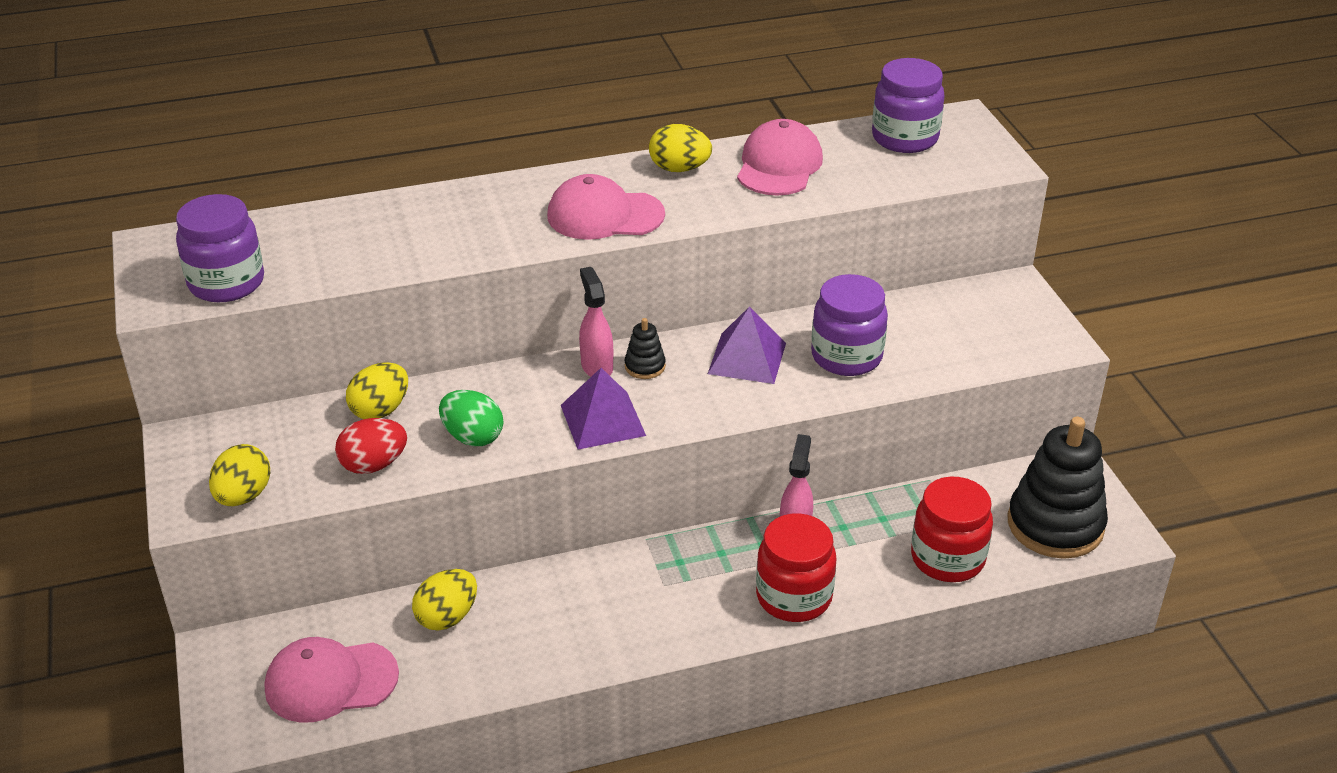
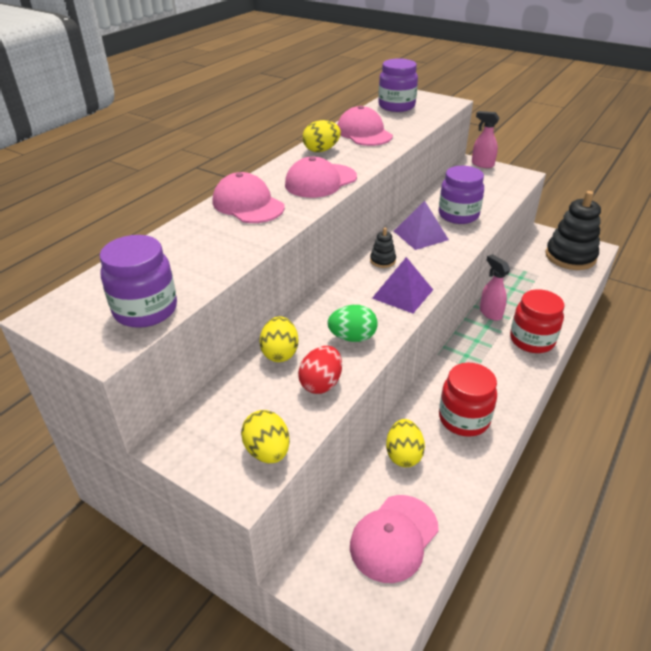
camera: 40 degrees left, 0 degrees up
(480, 208) = (248, 204): none -> pink cap
(596, 366) = (360, 272): pink spray bottle -> pink spray bottle (482, 164)
(947, 558) = (558, 290): red jar -> red jar (464, 419)

